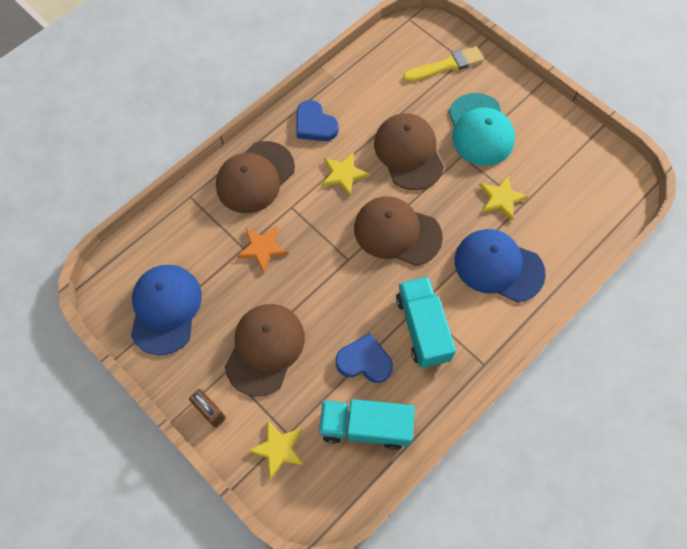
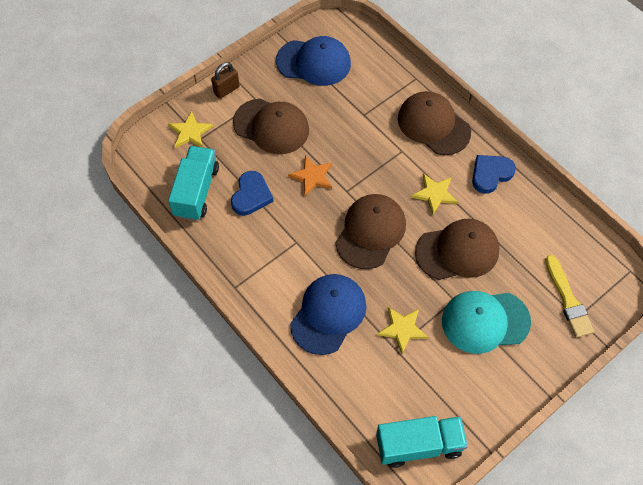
camera: 95 degrees right, 5 degrees down
(262, 248) = (362, 128): orange star -> orange star (312, 176)
(422, 328) = (274, 242): turquoise truck -> turquoise truck (419, 445)

